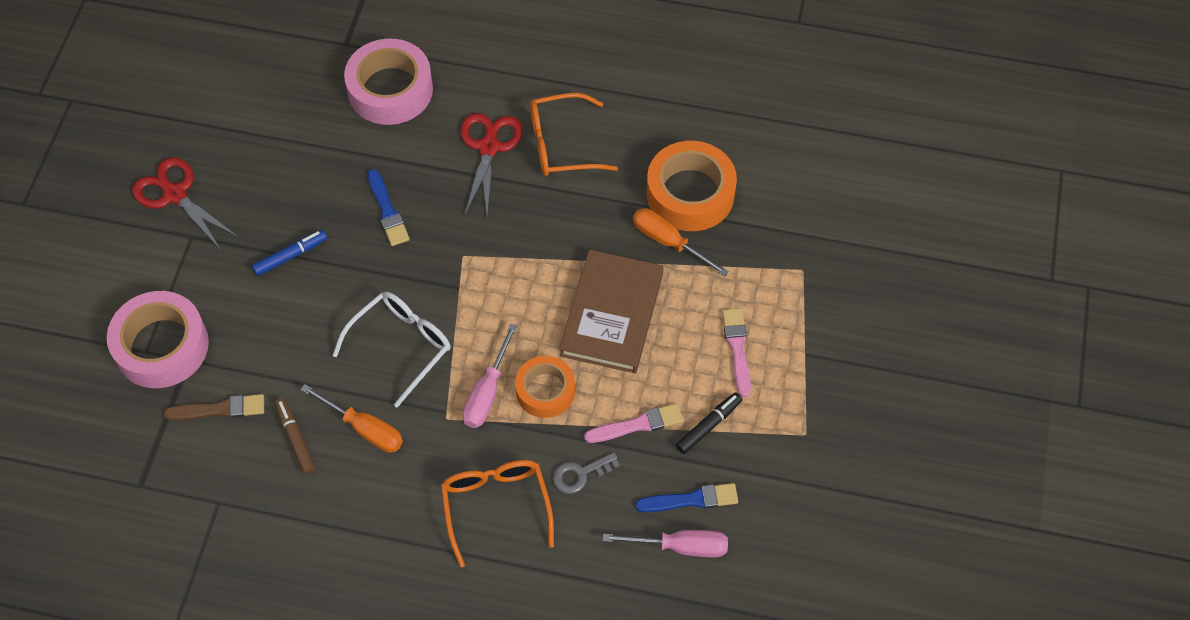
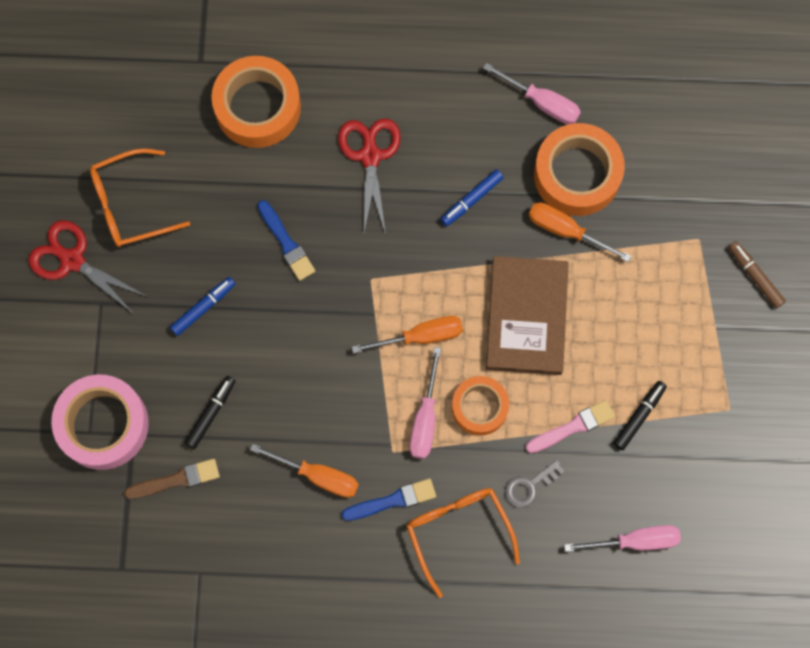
camera: 10 degrees left, 15 degrees up
(272, 353) = (211, 413): none -> black marker
(295, 438) = (255, 497): brown marker -> brown marker (755, 276)
(390, 90) = (257, 107): pink tape -> orange tape
(401, 346) = (333, 384): white glasses -> none
(501, 315) = (421, 336): none -> orange screwdriver
(561, 144) = (440, 141): orange glasses -> orange glasses (130, 205)
(580, 200) = (471, 200): none -> blue marker
(668, 126) = (542, 103): none -> pink screwdriver
(691, 499) = (636, 493): blue brush -> blue brush (392, 500)
(737, 348) = (651, 332): pink brush -> none

